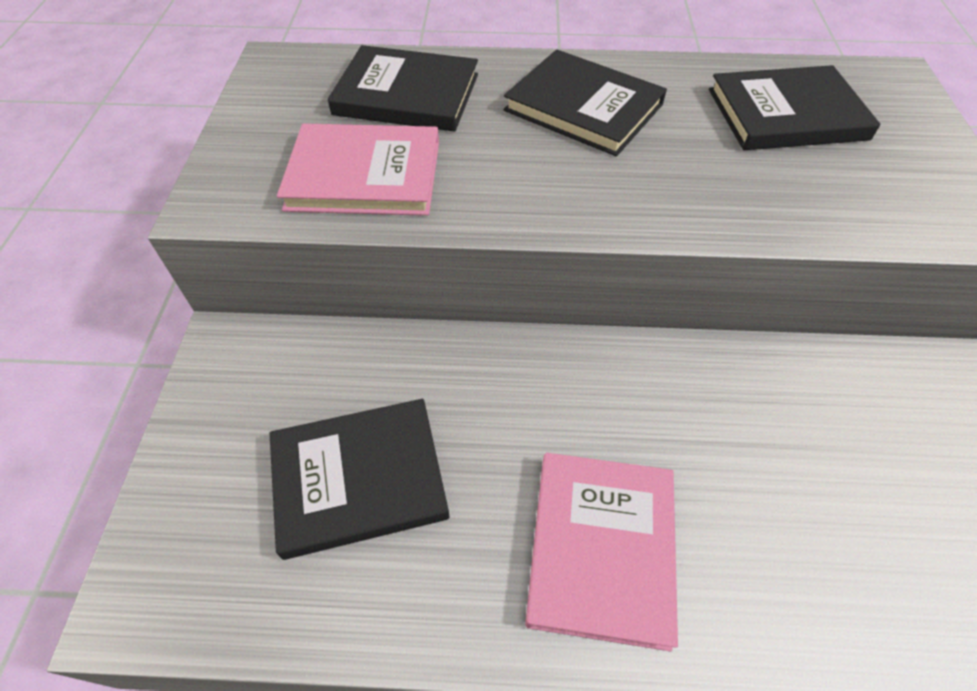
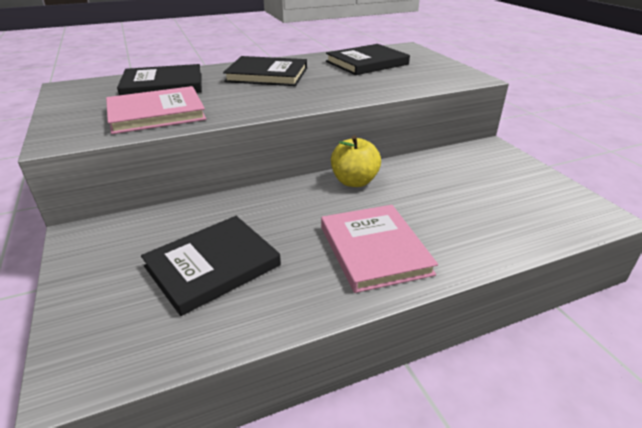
camera: 25 degrees left, 20 degrees down
(646, 373) = (354, 181): none -> yellow apple

